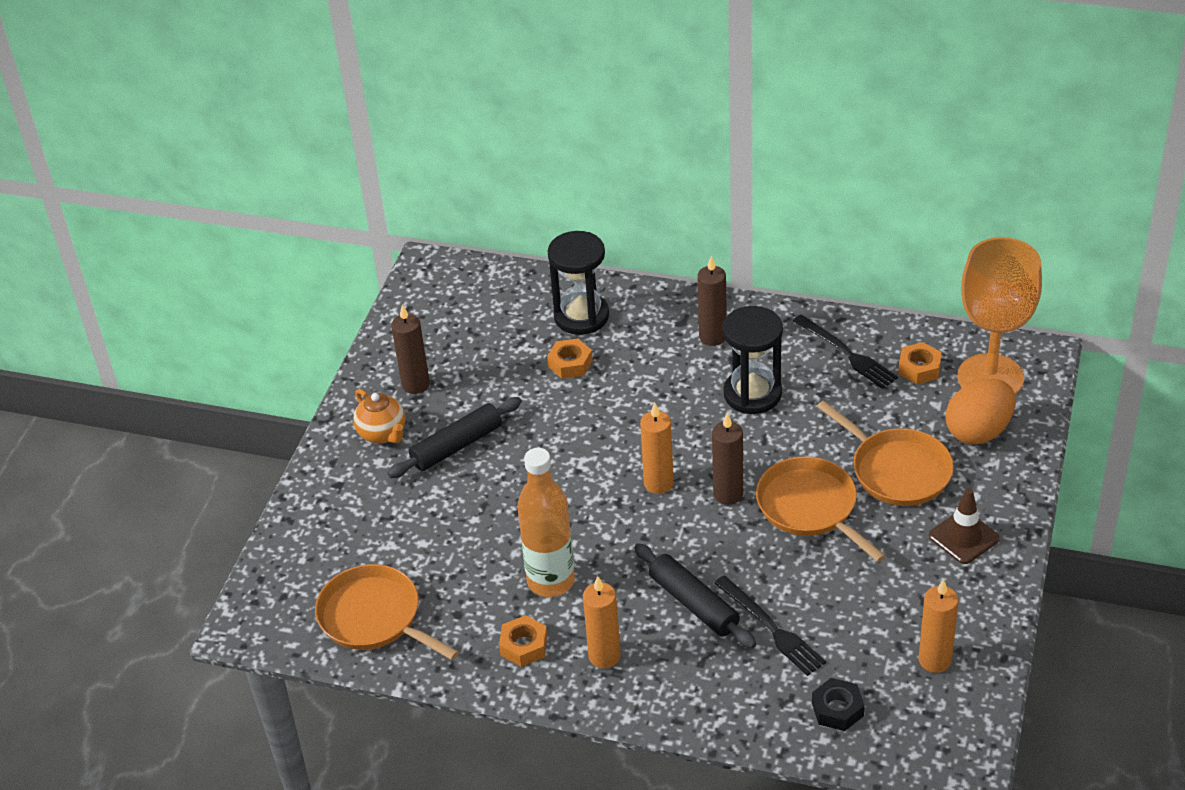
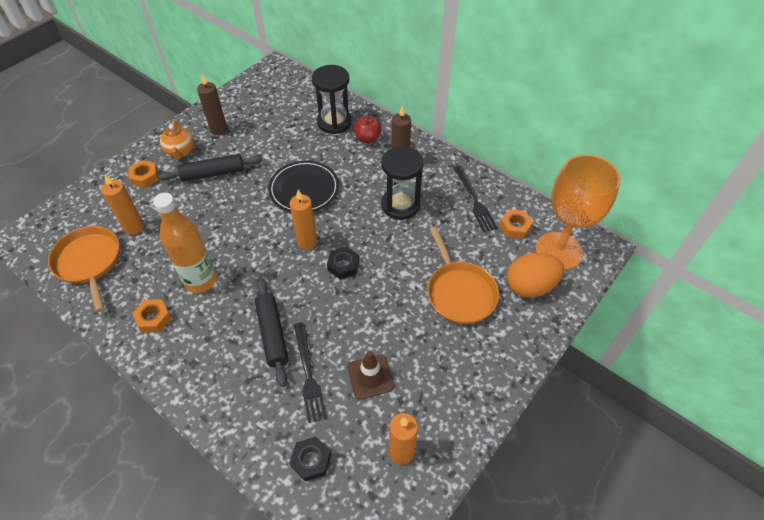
camera: 20 degrees right, 10 degrees up
(570, 363) = (309, 147): orange nut -> orange nut (145, 177)
(604, 656) = (194, 347): orange candle -> orange candle (134, 227)
(605, 420) = (304, 189): none -> black plate
(646, 322) = (367, 138): none -> red apple
(728, 494) = (343, 265): brown candle -> black nut
(810, 507) = (388, 296): orange pan -> none
(963, 537) = (476, 361): brown traffic cone -> brown traffic cone (370, 377)

